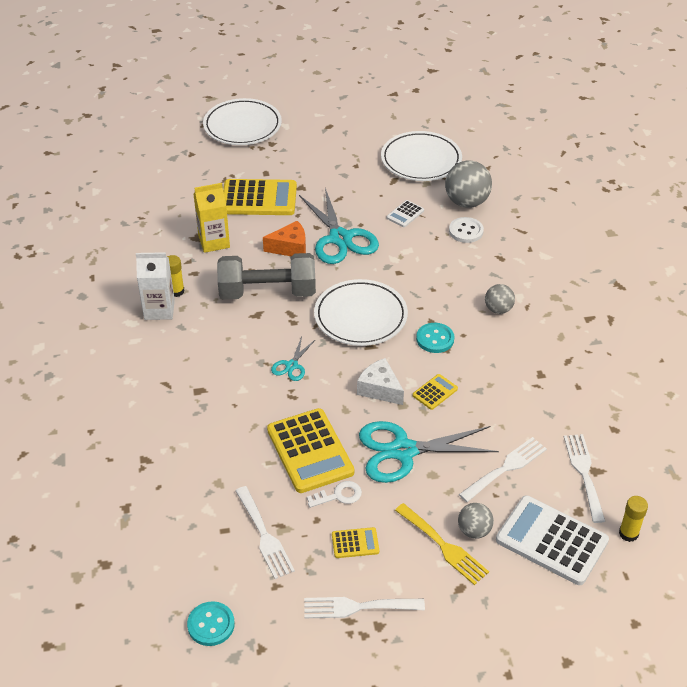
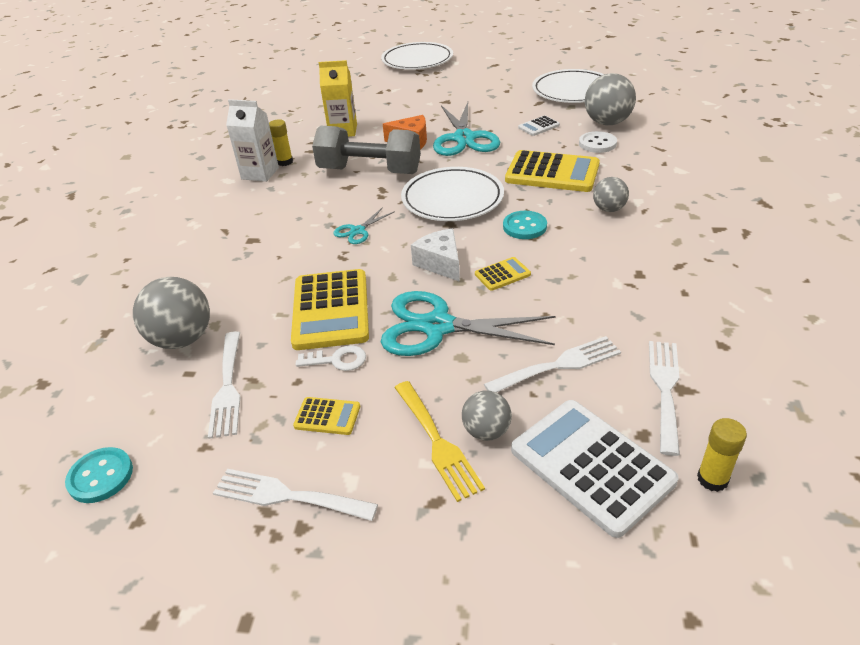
camera: 20 degrees right, 5 degrees down
(199, 501) = (182, 339): none -> grey ball
(259, 199) = (403, 106): yellow calculator -> yellow calculator (552, 173)

